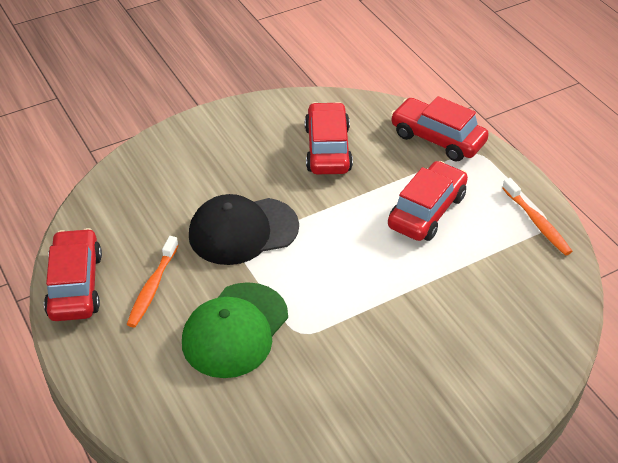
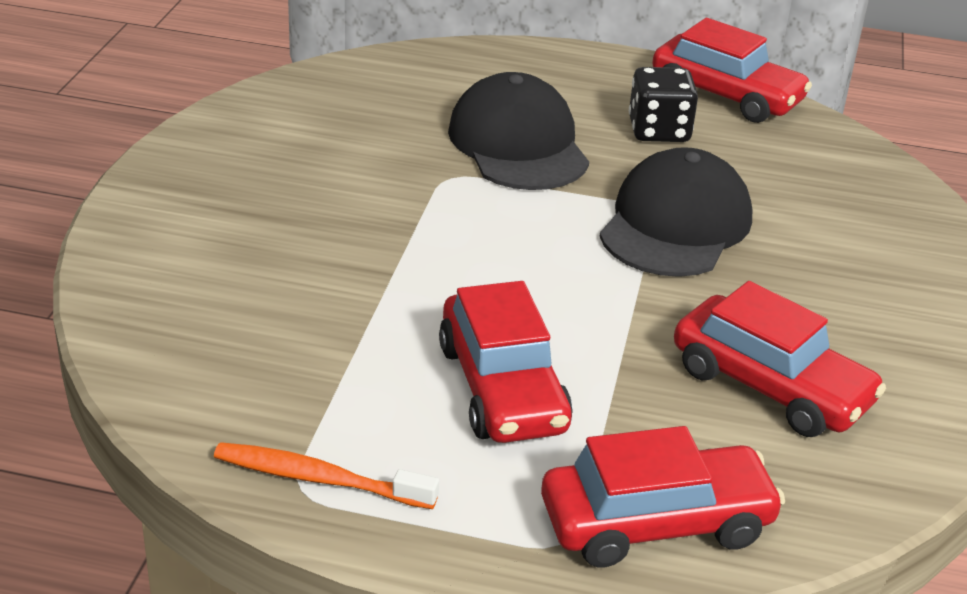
camera: 130 degrees right, 10 degrees down
(153, 287) = (659, 131): orange toothbrush -> black dice
(235, 330) = (518, 144): green cap -> black cap

